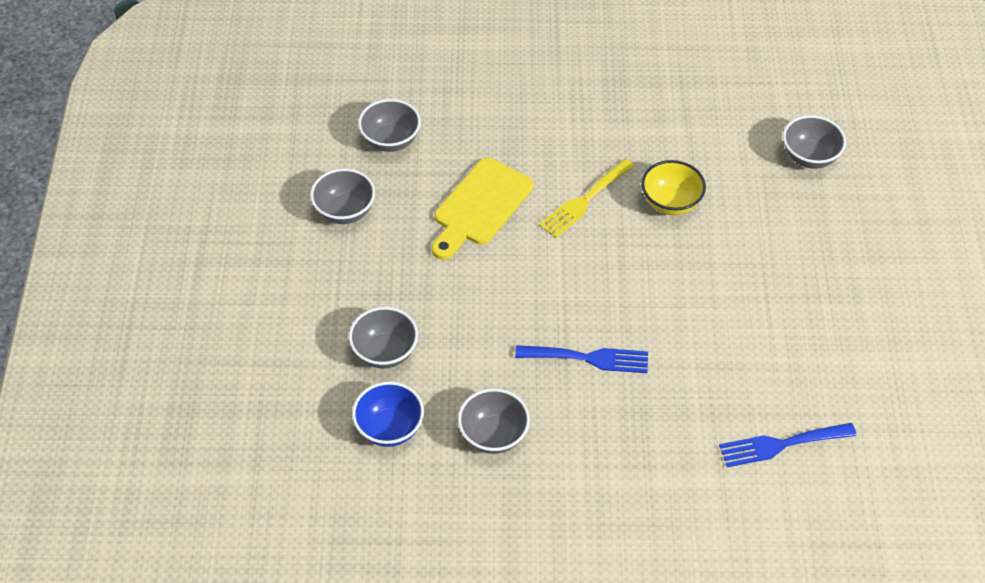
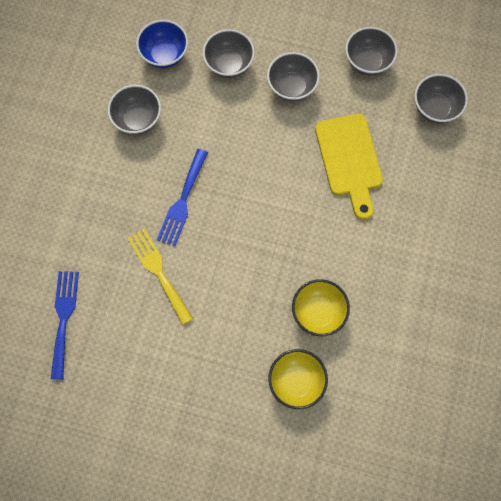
camera: 105 degrees right, 20 degrees up
(480, 206) = (350, 160): yellow cutting board -> yellow cutting board turned 150 degrees counterclockwise
(584, 201) = (337, 242): yellow fork -> yellow fork (158, 272)
(752, 208) = (296, 381): none -> yellow bowl
(809, 157) = (342, 456): grey bowl -> grey bowl (291, 87)

